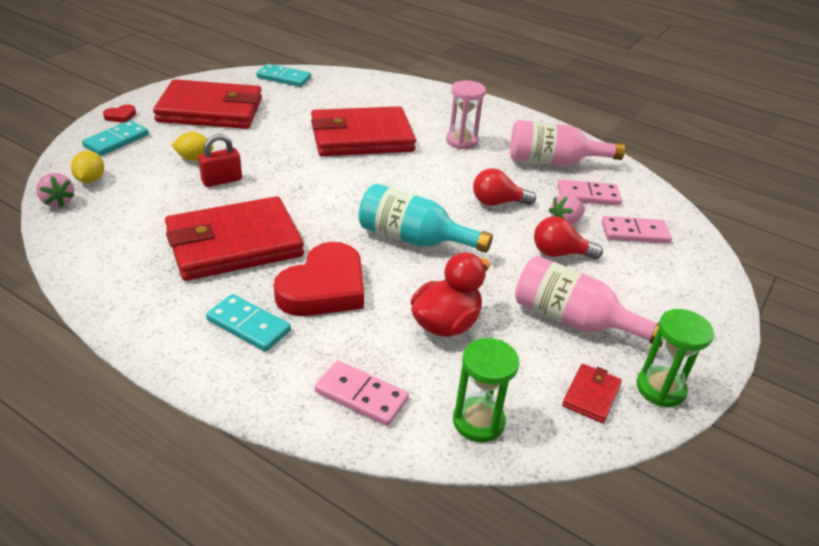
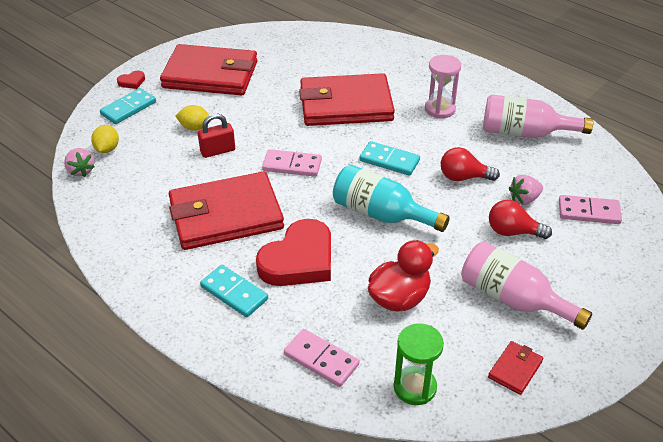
camera: 10 degrees right, 5 degrees up
(284, 78) = (279, 37): turquoise domino -> turquoise domino (389, 161)
(588, 195) = (552, 171): pink domino -> pink domino (292, 165)
(660, 388) = (578, 366): green hourglass -> none

